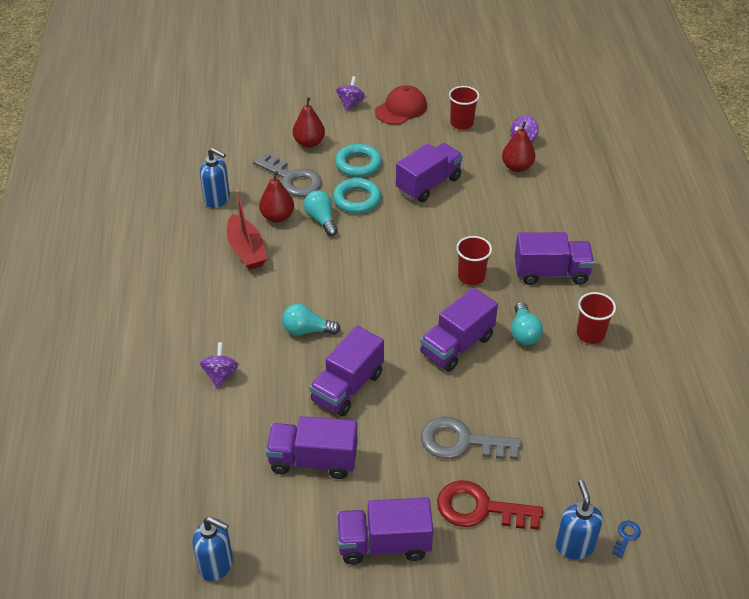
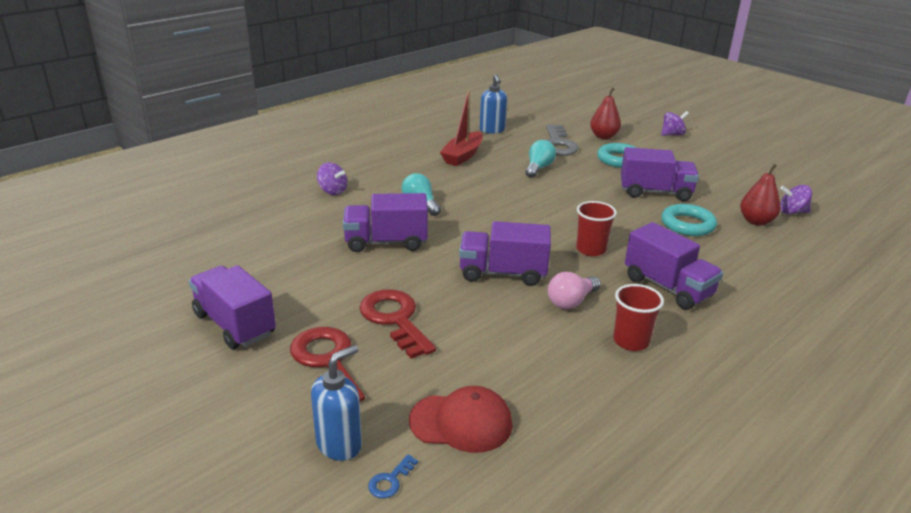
camera: 50 degrees right, 15 degrees down
(216, 565) = (147, 258): blue soap dispenser -> none
(220, 375) = (332, 191): purple spinning top -> purple spinning top turned 75 degrees clockwise
(277, 217) = (512, 153): red pear -> none
(313, 460) = (291, 257): purple truck -> none
(357, 199) = (583, 172): turquoise ring -> turquoise ring (687, 224)
(401, 109) = (709, 152): red cap -> red cap (461, 422)
(461, 442) = (395, 319): grey key -> red key
(462, 123) = (749, 180): red cup -> none
(524, 332) = (571, 301): turquoise light bulb -> pink light bulb
(626, 536) = (390, 480): blue key -> blue key turned 135 degrees clockwise

